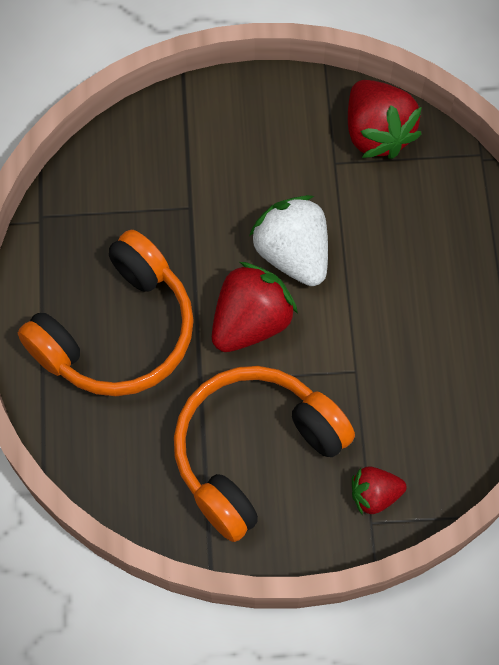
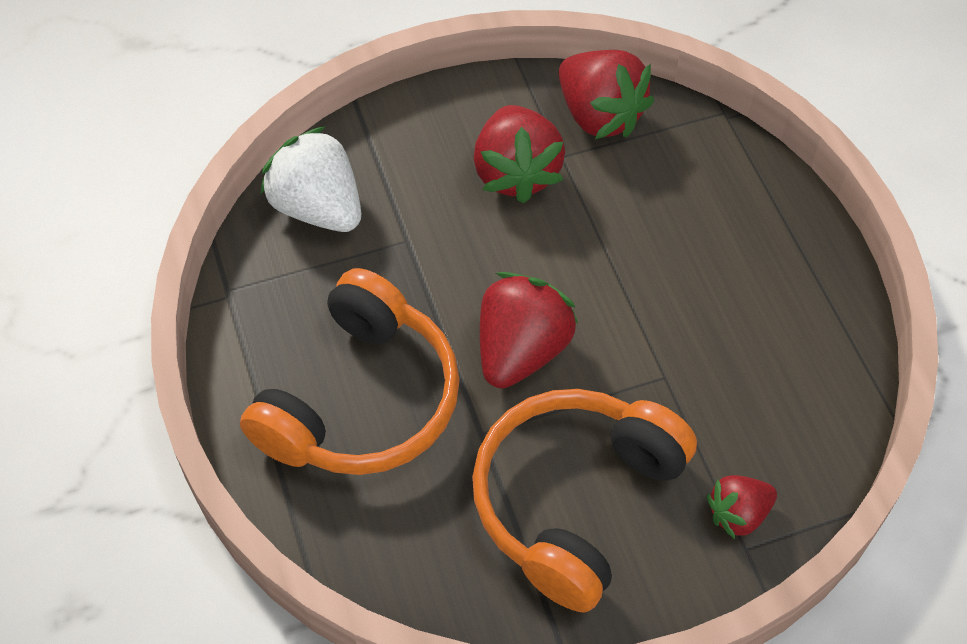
camera: 15 degrees left, 10 degrees down
(293, 169) = (516, 173): none -> red strawberry
(293, 254) = (546, 264): white strawberry -> white strawberry (318, 208)

